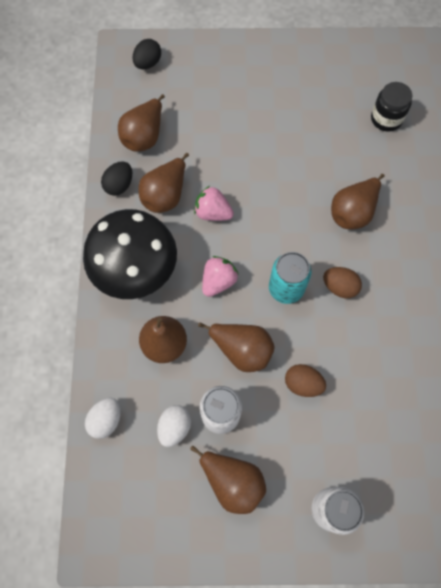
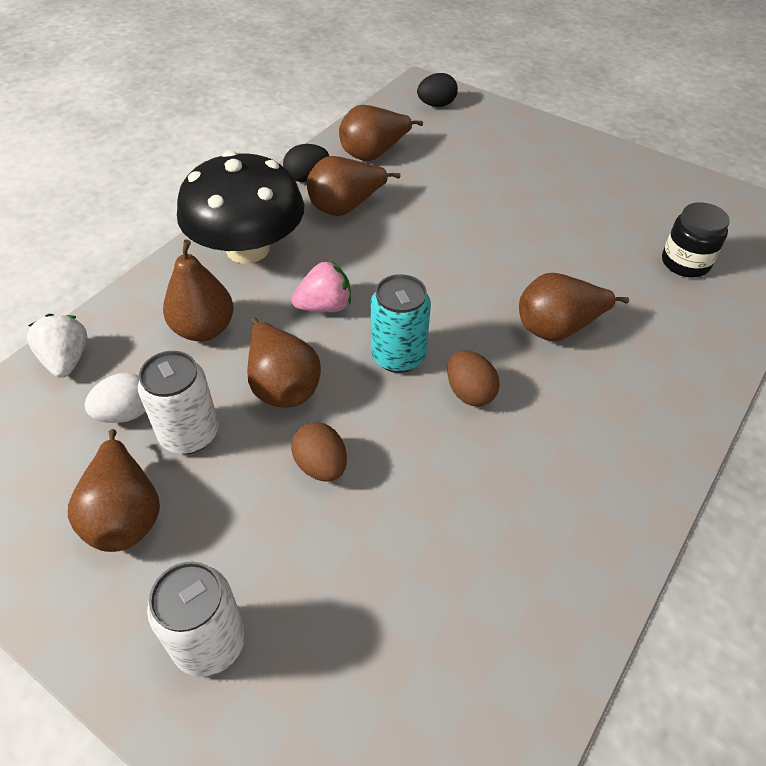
camera: 35 degrees right, 20 degrees down
(106, 420) = (66, 360): white egg -> white strawberry
(213, 212) = (382, 245): pink strawberry -> none

